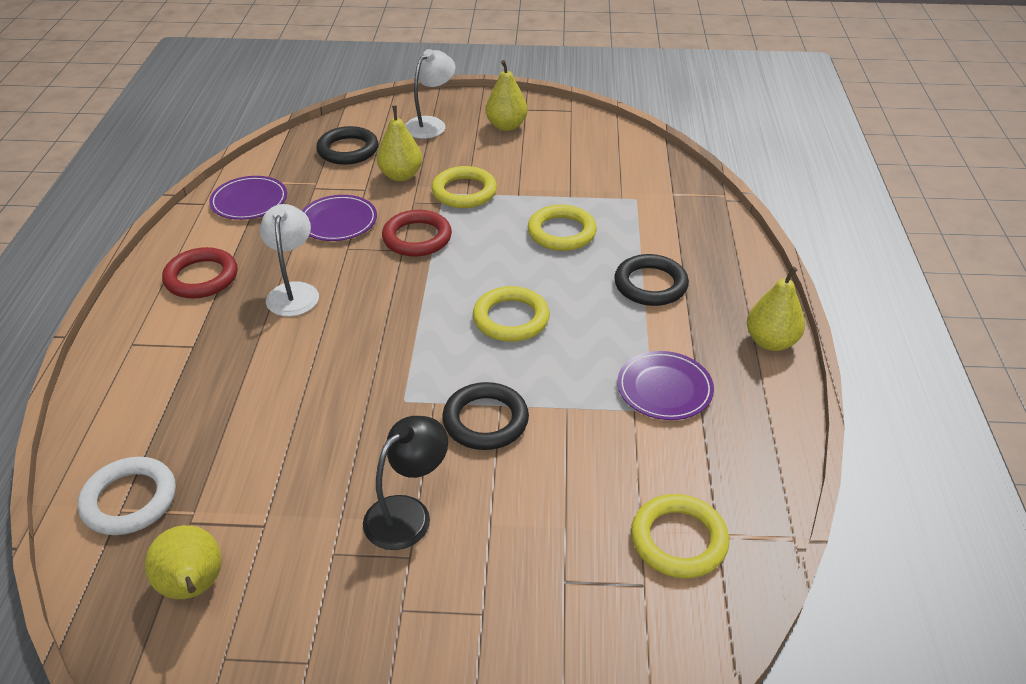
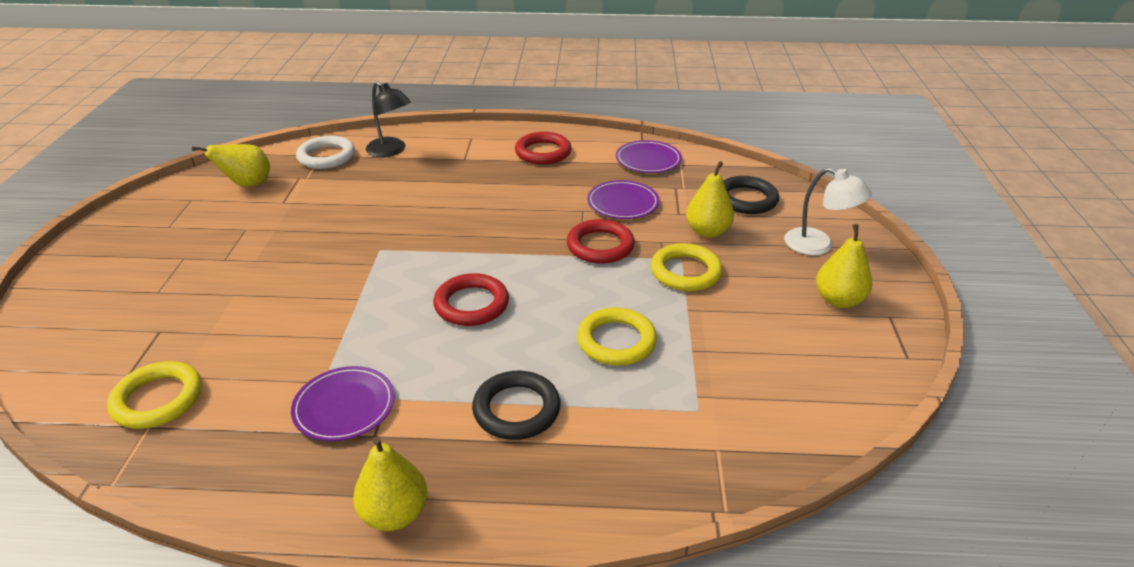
camera: 90 degrees right, 5 degrees down
(294, 292) = (522, 191): white lamp -> none
(408, 513) = (263, 256): black lamp -> black lamp (391, 151)
(485, 420) = (342, 290): black ring -> none
(511, 318) = (471, 304): yellow ring -> red ring

